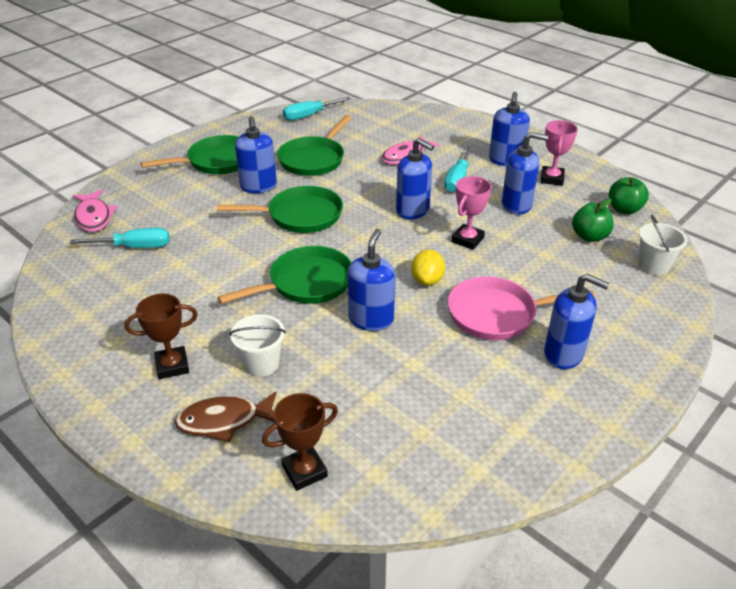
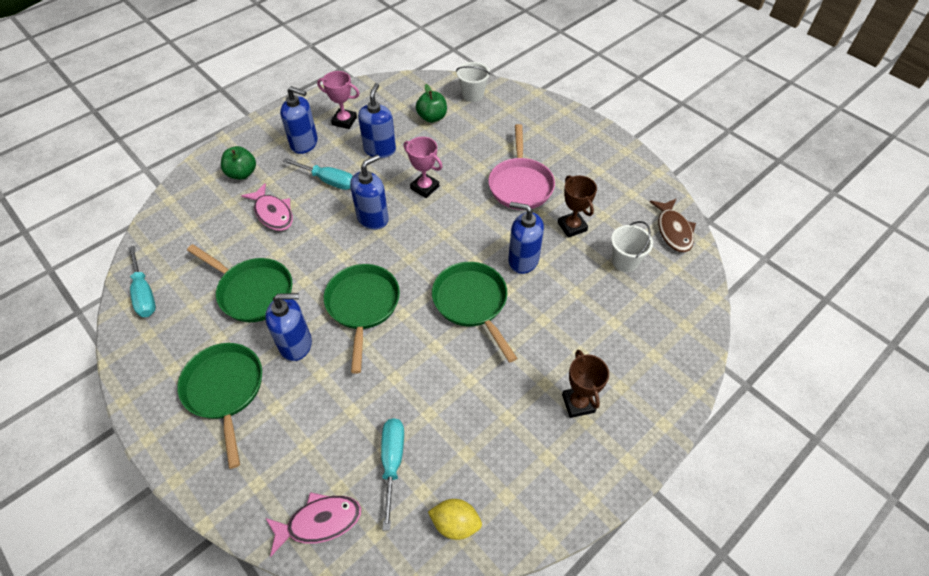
camera: 85 degrees left, 15 degrees up
(224, 421) = (637, 359): brown fish -> brown fish (673, 230)
(261, 364) = (574, 335): white bucket -> white bucket (625, 261)
(304, 471) = (678, 308): brown trophy -> brown trophy (572, 226)
(427, 280) = (476, 220): yellow lemon -> yellow lemon (455, 524)
(564, 354) = (563, 158): blue soap dispenser -> none
(624, 209) = (400, 91): green apple -> green apple (242, 173)

